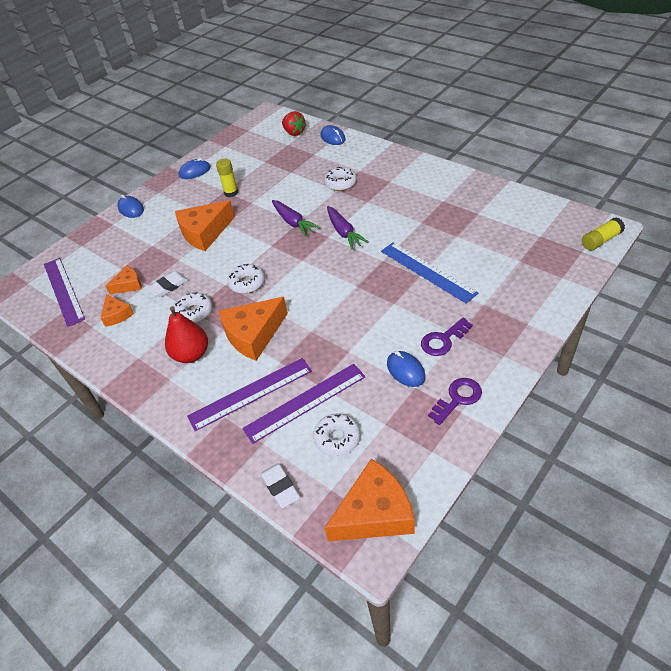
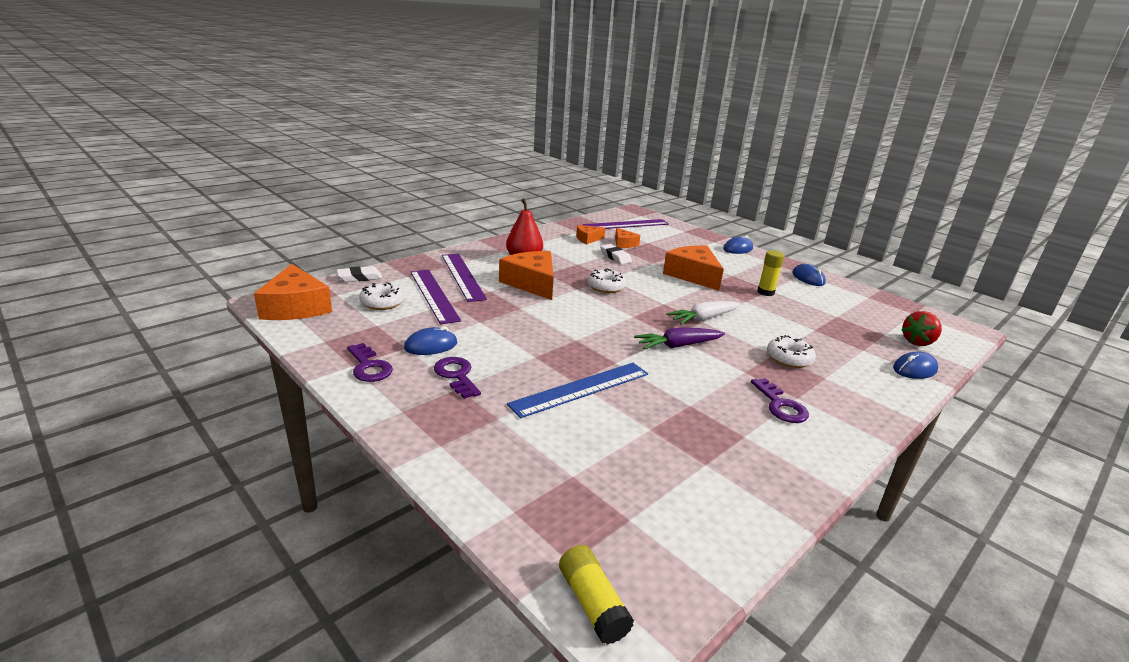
camera: 90 degrees right, 20 degrees down
(194, 312) = (576, 264): white donut -> none
(293, 222) = (704, 319): purple carrot -> white carrot
(402, 187) = (780, 405): none -> purple key

